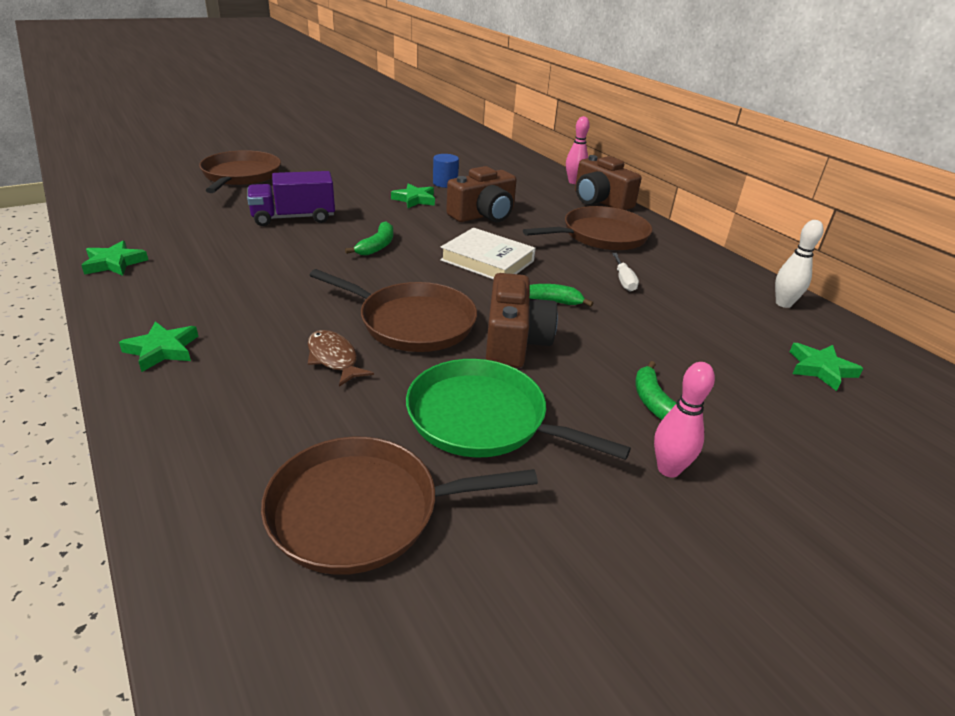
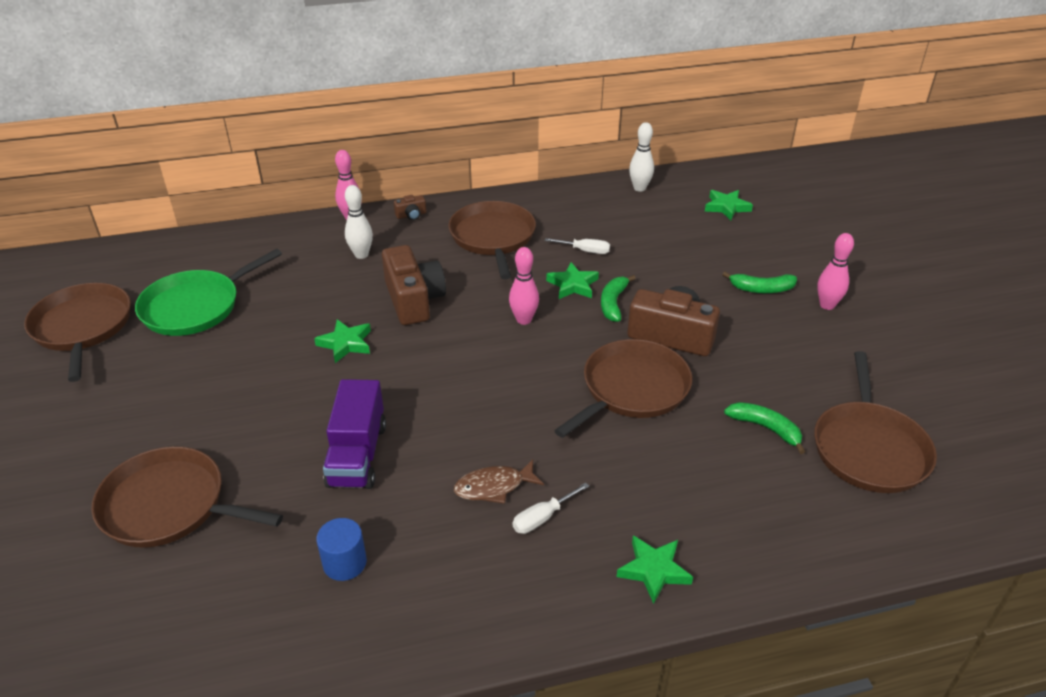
camera: 70 degrees left, 5 degrees up
(114, 263) = (436, 635): green star -> green star (573, 285)
(230, 291) = (542, 518): none -> white screwdriver
(334, 359) = (685, 446): brown fish -> brown fish (494, 487)
(377, 246) = (465, 391): green banana -> green banana (765, 428)
(392, 134) = (82, 327): none -> brown pan
(445, 183) = (305, 311): blue cylinder -> blue cylinder (344, 563)
(483, 419) = (773, 373): green pan -> green pan (195, 307)
(487, 260) = (524, 320): white book -> pink bowling pin
(527, 191) = (361, 255): none -> white bowling pin
(600, 201) = (411, 215): brown camera -> brown camera, size x0.44

